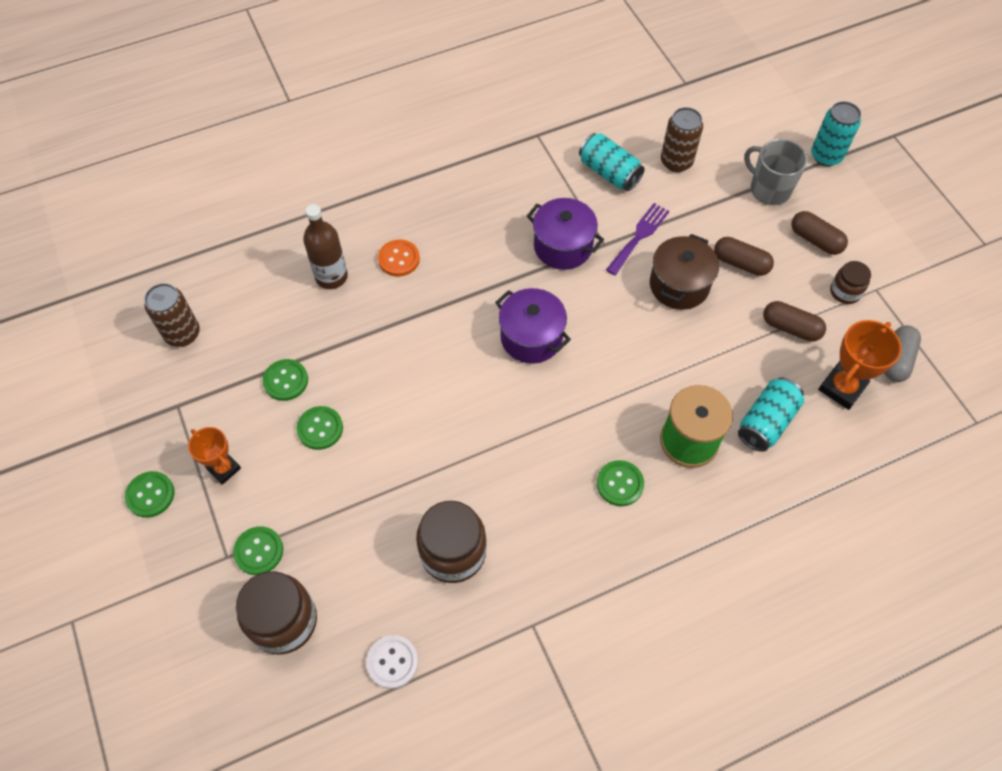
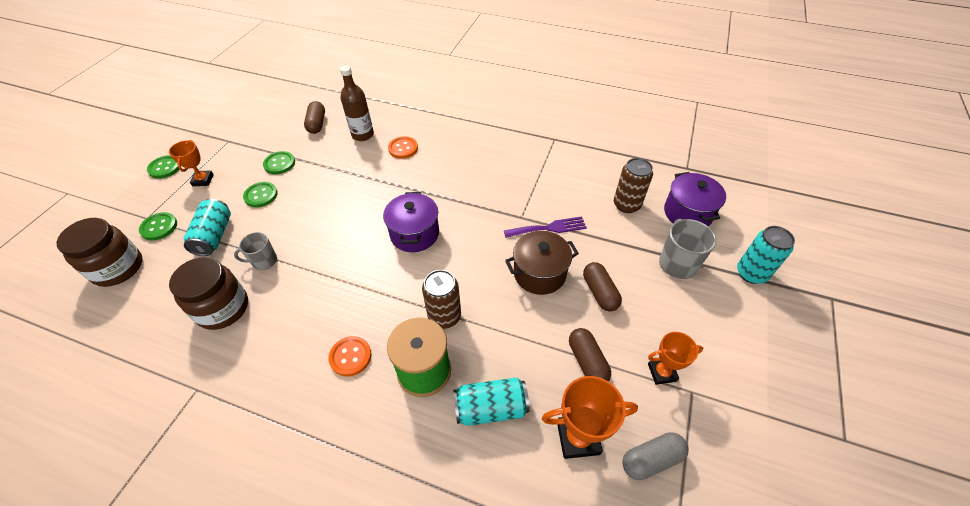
camera: 45 degrees right, 10 degrees down
(182, 334) = (273, 115): brown can -> brown can (444, 316)
(392, 662) = (119, 336): white button -> none
(426, 482) = (264, 261): none -> grey mug
(563, 246) = (495, 201): purple pot -> purple pot (687, 213)
(609, 173) = (573, 183): turquoise can -> turquoise can (214, 236)
(620, 484) = (350, 357): green button -> orange button
(815, 240) = (677, 320): brown capsule -> brown capsule (317, 124)
(845, 292) = (662, 372): brown jar -> orange trophy

